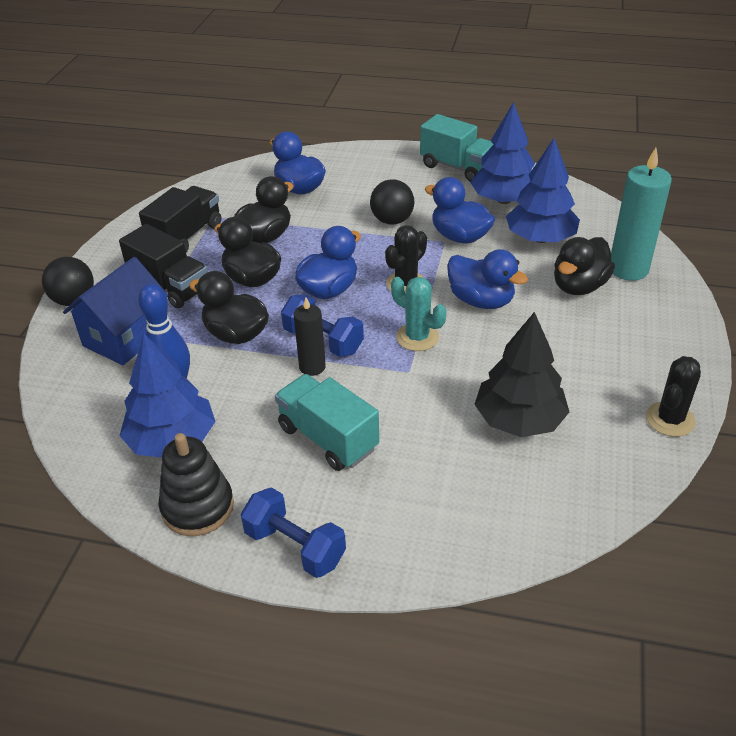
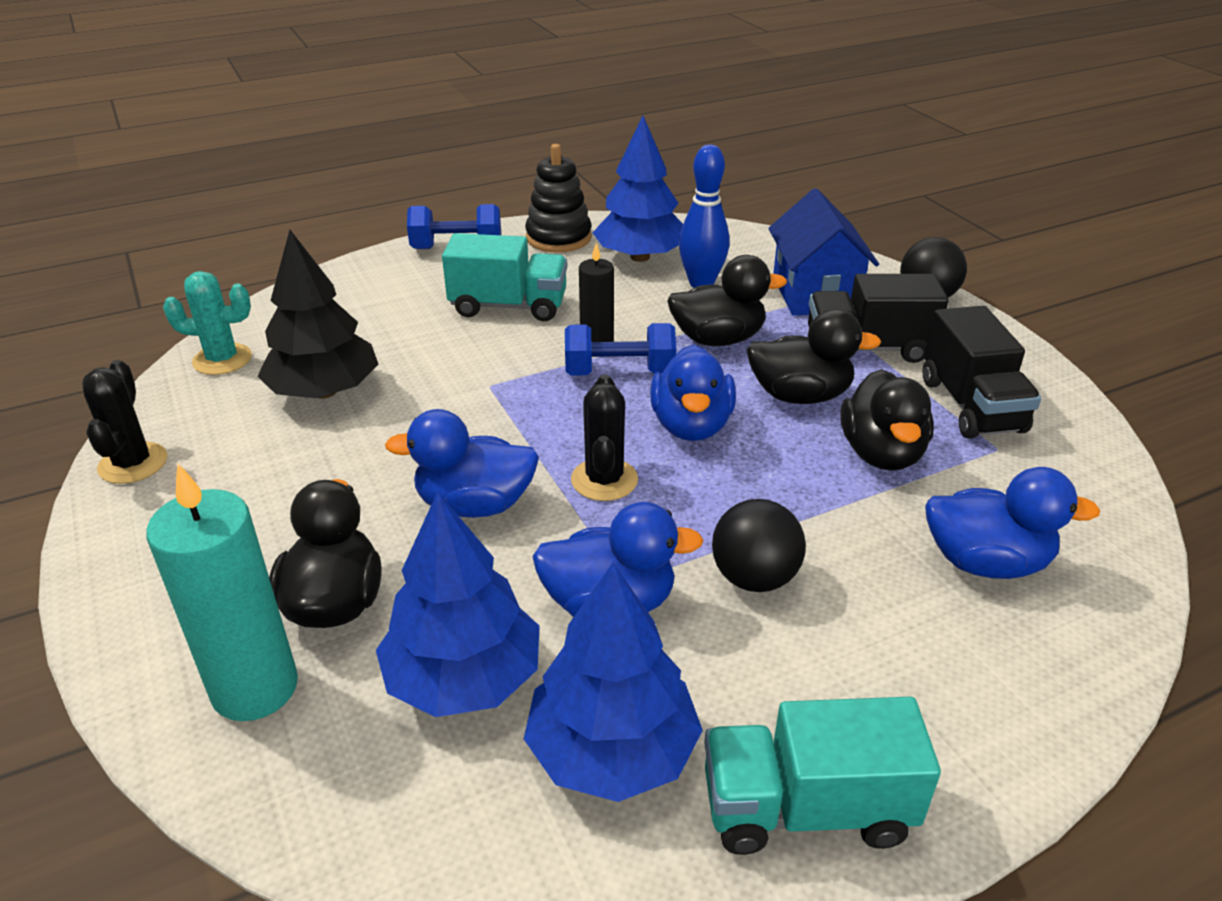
camera: 140 degrees right, 5 degrees down
(417, 337) = (515, 421): turquoise cactus -> turquoise cactus (222, 359)

